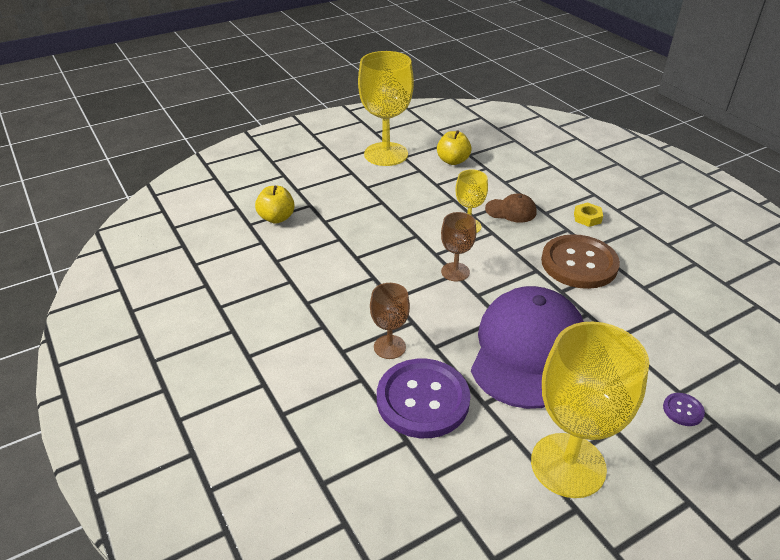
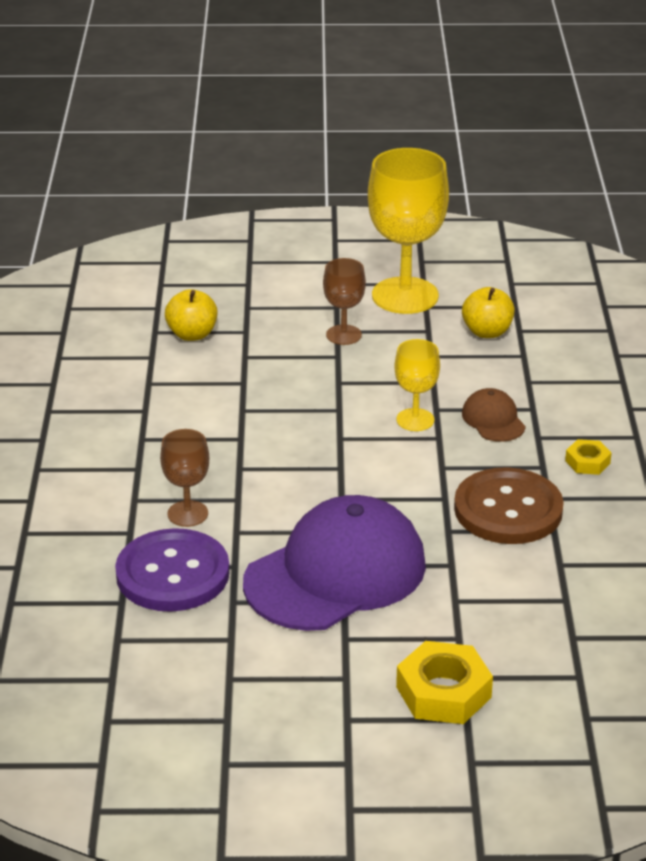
camera: 30 degrees right, 5 degrees down
(455, 272) = (342, 465): brown goblet -> brown goblet (343, 335)
(511, 211) = (493, 420): brown cap -> brown cap turned 150 degrees counterclockwise
(568, 465) = (259, 684): yellow goblet -> none
(683, 410) = (443, 692): purple button -> yellow nut

